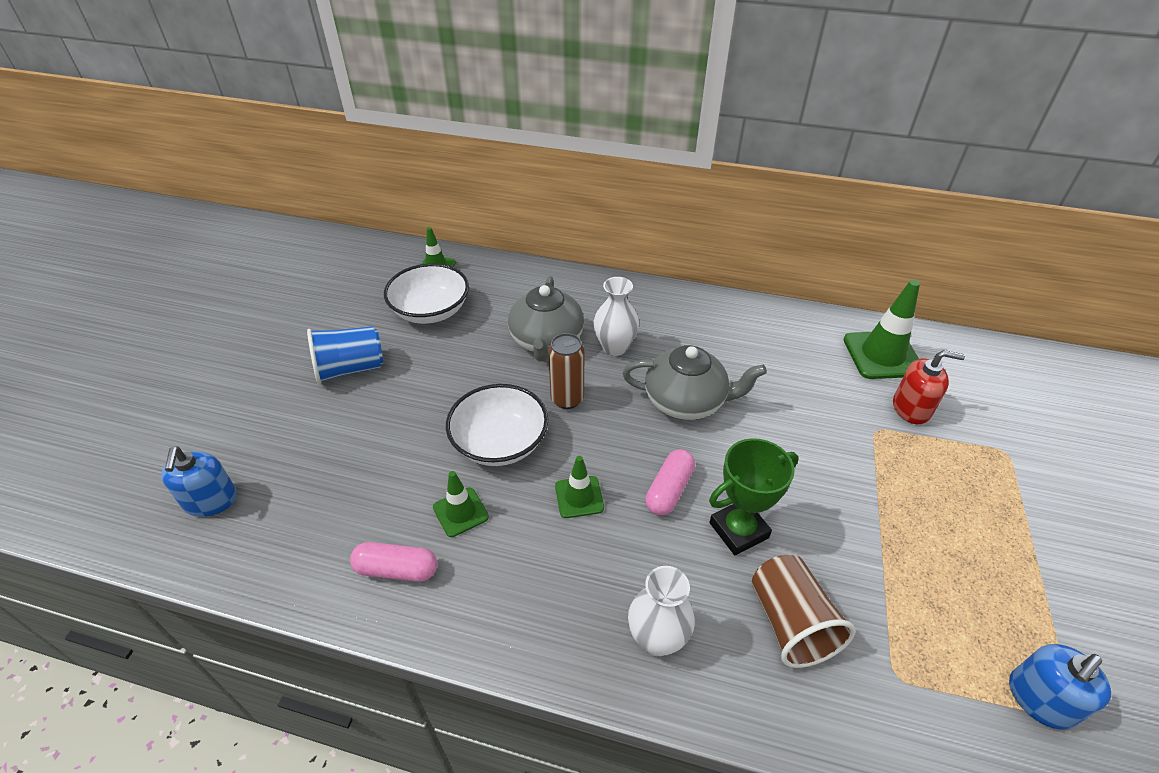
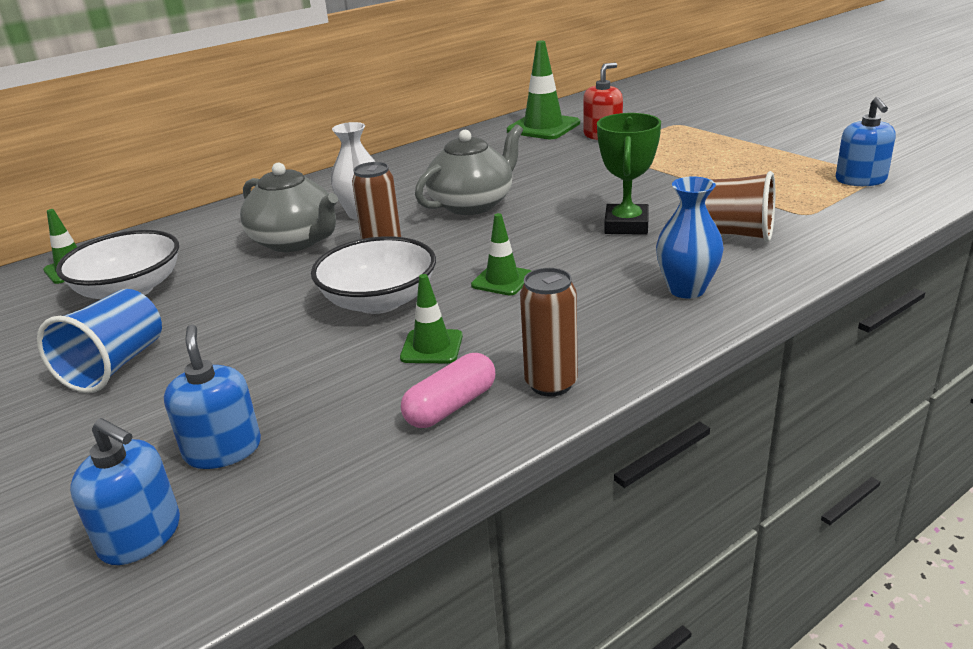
camera: 50 degrees left, 15 degrees down
(296, 480) = (223, 449): none -> blue soap dispenser
(456, 616) = (551, 384): none -> brown can
(657, 639) = (686, 289): white vase -> blue vase
(669, 490) = (551, 239): pink capsule -> none

